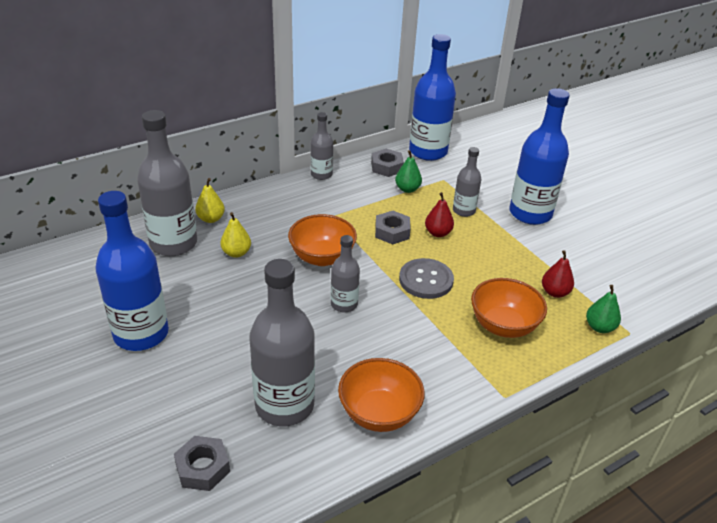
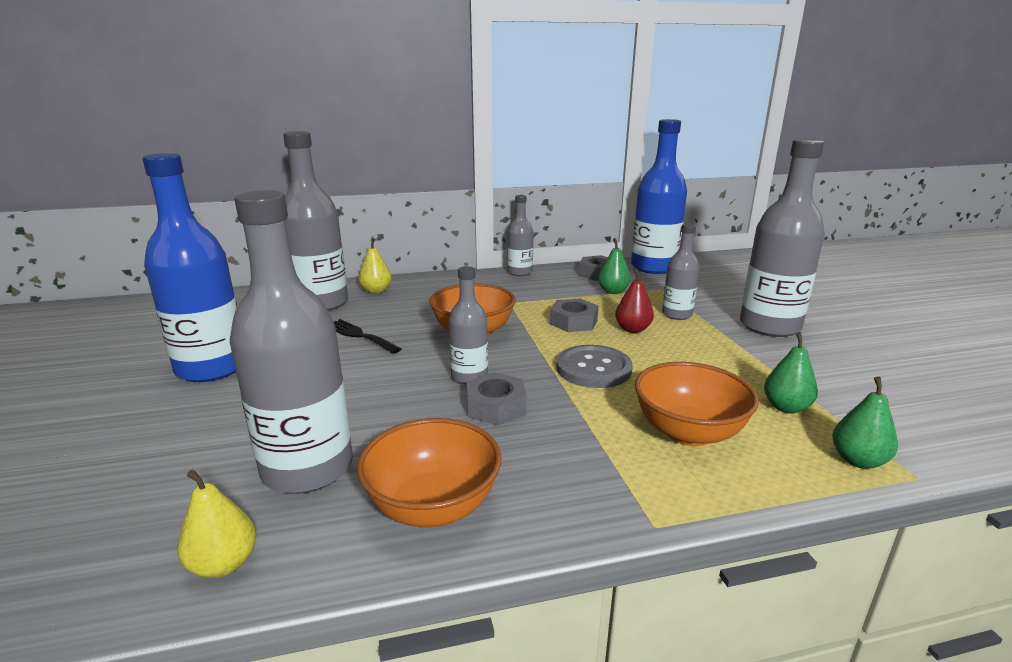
camera: 20 degrees right, 15 degrees down
(202, 468) = (130, 522): grey nut -> grey nut (495, 407)
(234, 276) = (359, 335): none -> black fork
(236, 253) = (379, 318): yellow pear -> yellow pear (224, 564)
(530, 213) = (769, 326): blue bottle -> grey bottle
(554, 292) = (786, 407): red pear -> green pear

